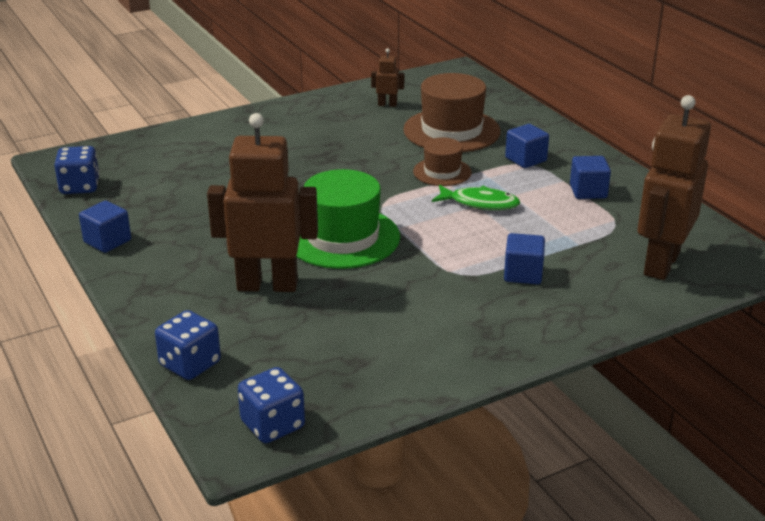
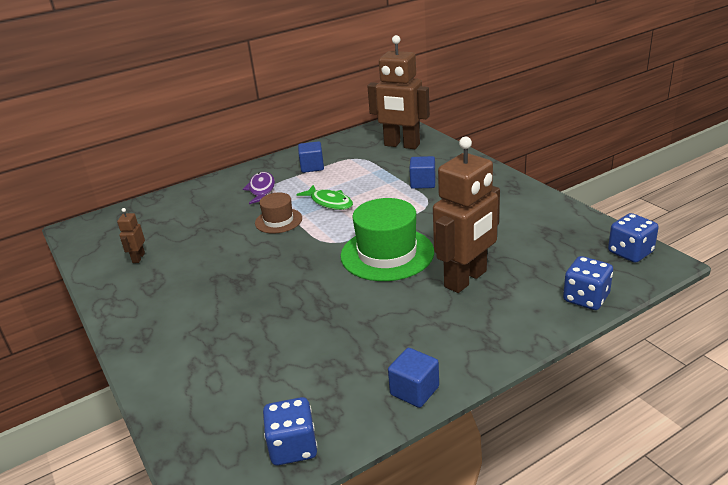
camera: 90 degrees left, 0 degrees up
(267, 285) = (466, 279): brown robot -> brown robot turned 135 degrees counterclockwise
(451, 131) = (204, 222): brown hat -> none
(480, 203) = (329, 202): green fish -> green fish turned 120 degrees clockwise
(525, 159) = (261, 189): blue cube -> purple fish

